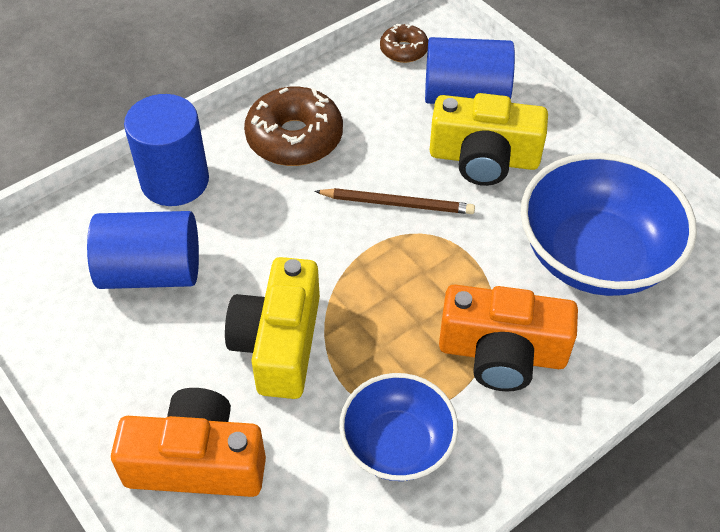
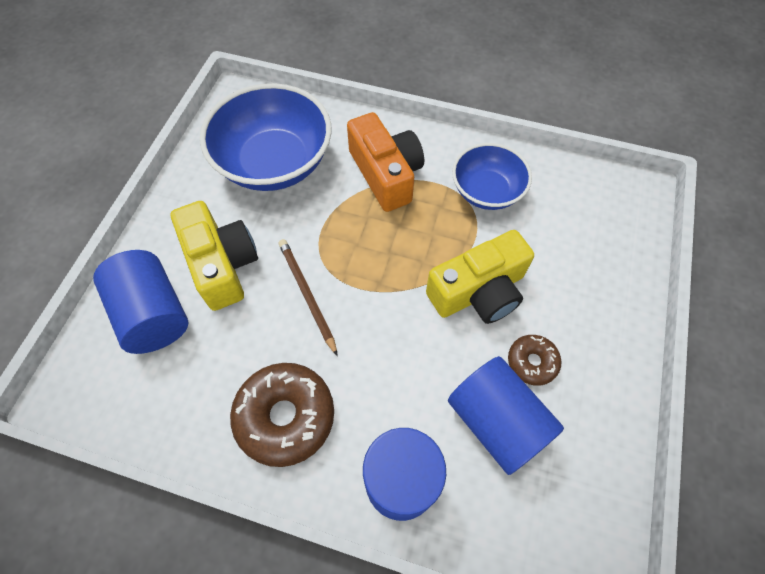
camera: 125 degrees left, 10 degrees up
(197, 461) = (589, 280): orange camera -> none
(404, 50) = (113, 399): brown donut -> brown donut (532, 362)

